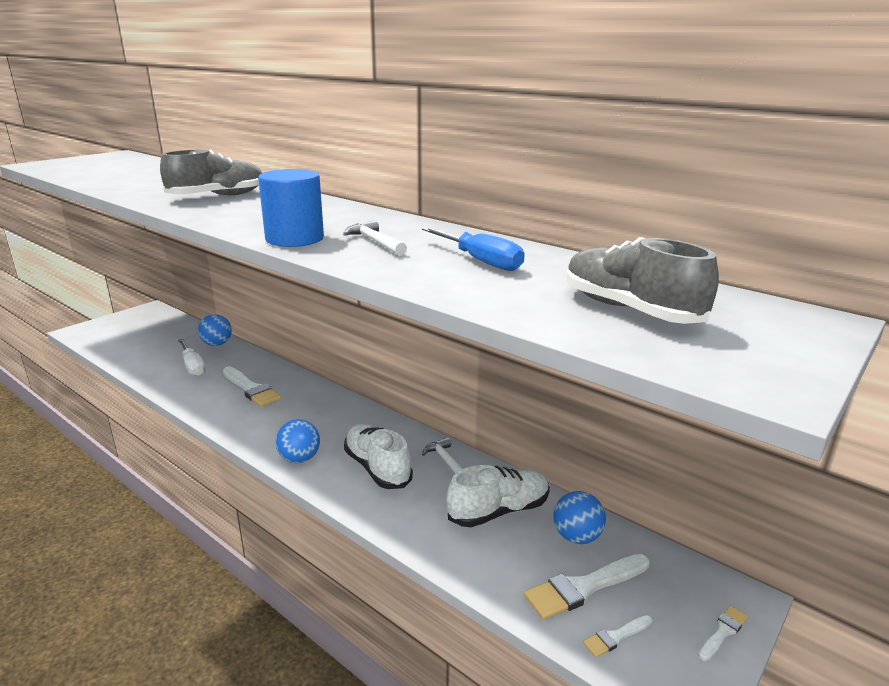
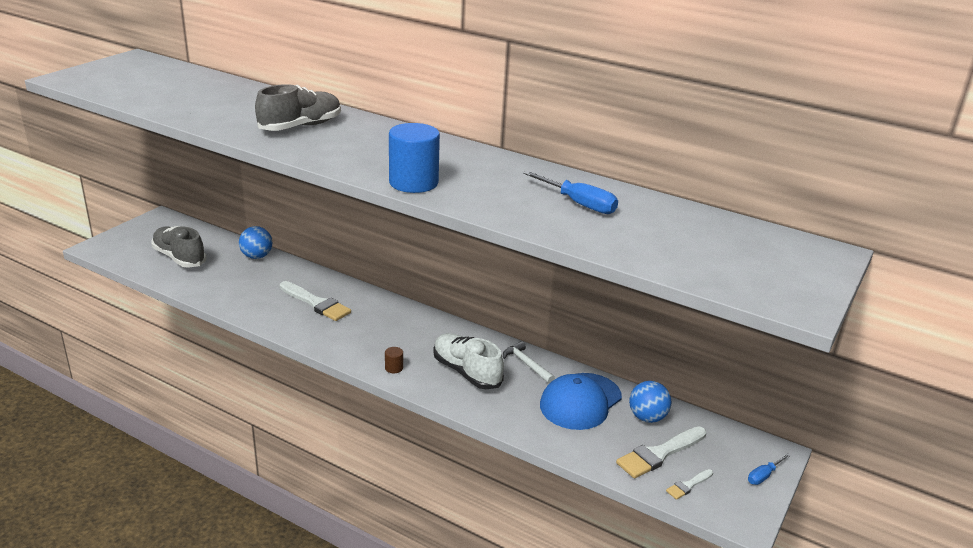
camera: 10 degrees left, 5 degrees up
(193, 366) = (245, 282): white screwdriver -> none
(299, 459) = (394, 368): blue ball -> brown cylinder
(375, 242) = (483, 184): white hammer -> none
(498, 511) = (580, 401): white shoe -> blue cap
(630, 310) = (704, 249): grey shoe -> grey shoe (179, 258)
(723, 632) = (763, 476): white brush -> blue screwdriver

